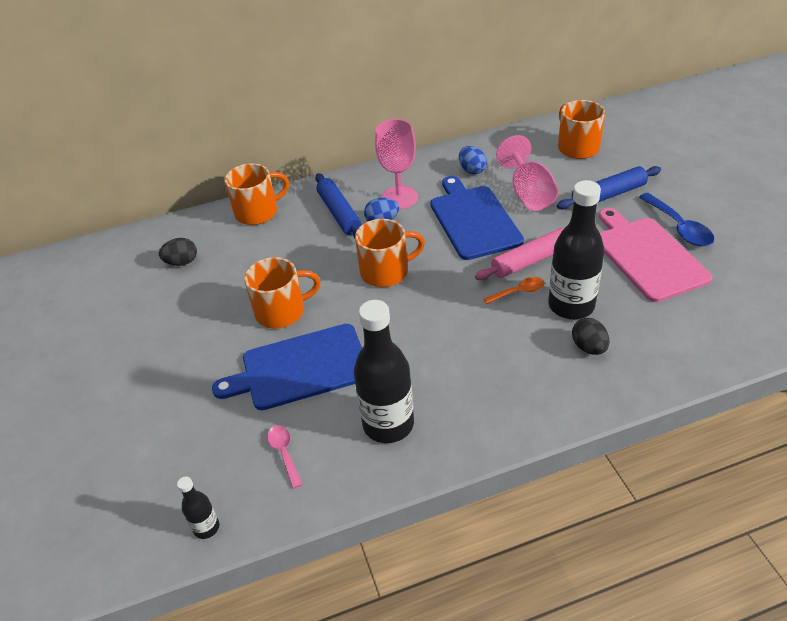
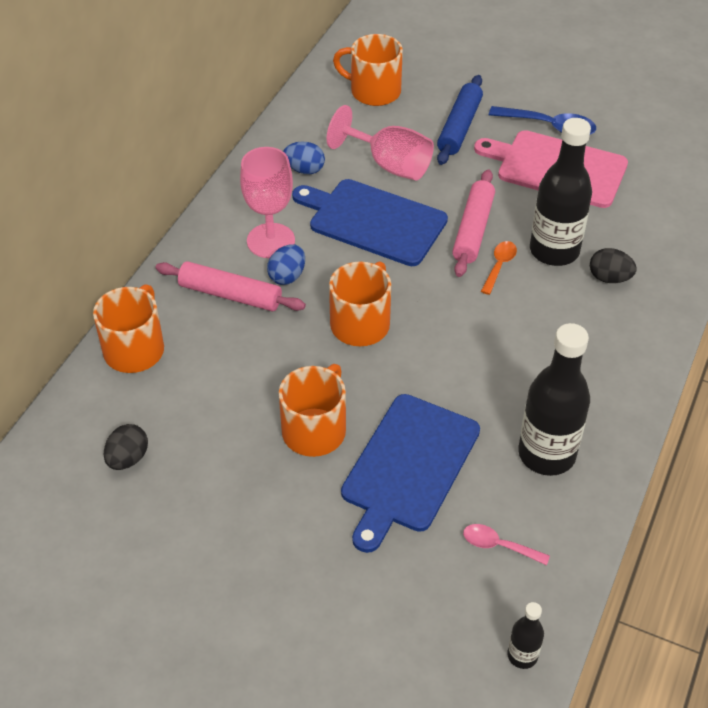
camera: 50 degrees left, 5 degrees up
(339, 213) = (230, 294): blue rolling pin -> pink rolling pin

